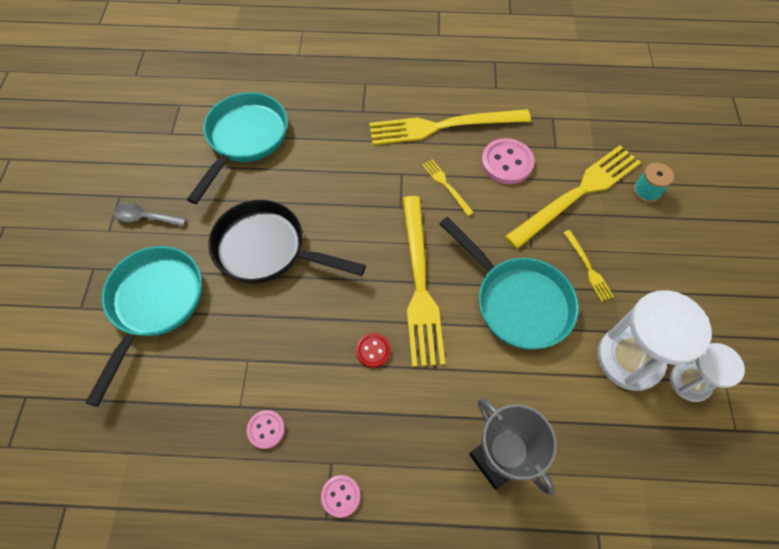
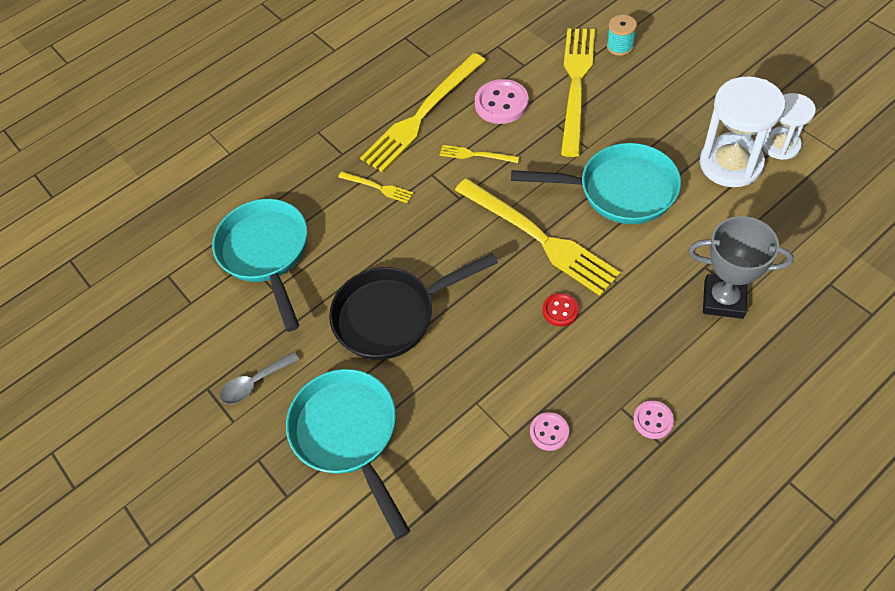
camera: 35 degrees left, 5 degrees down
(588, 267) = (639, 128): yellow fork -> yellow fork (378, 187)

